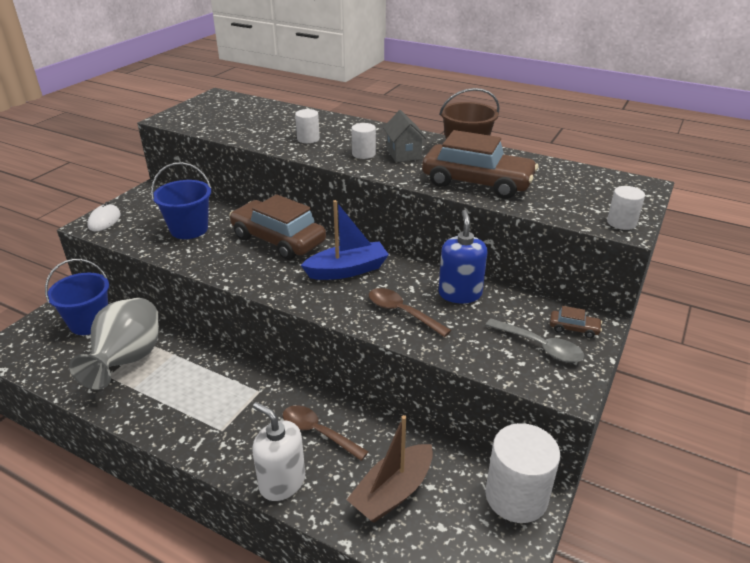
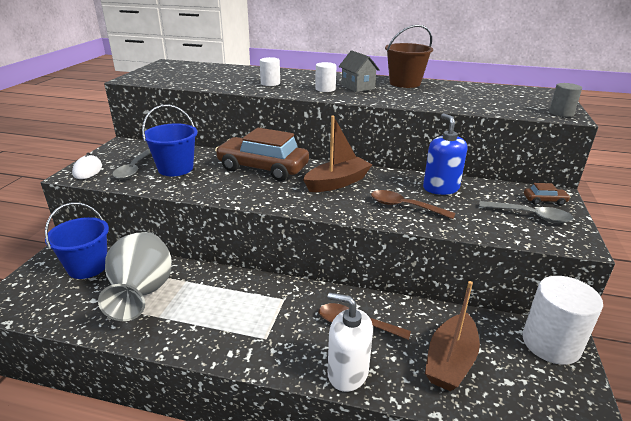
camera: 15 degrees left, 5 degrees down
(148, 225) = (134, 169): none -> grey spoon
(347, 270) = (337, 182): blue boat -> brown boat
(477, 182) = (432, 99): brown car -> none
(621, 222) = (561, 113): white cylinder -> grey cylinder

